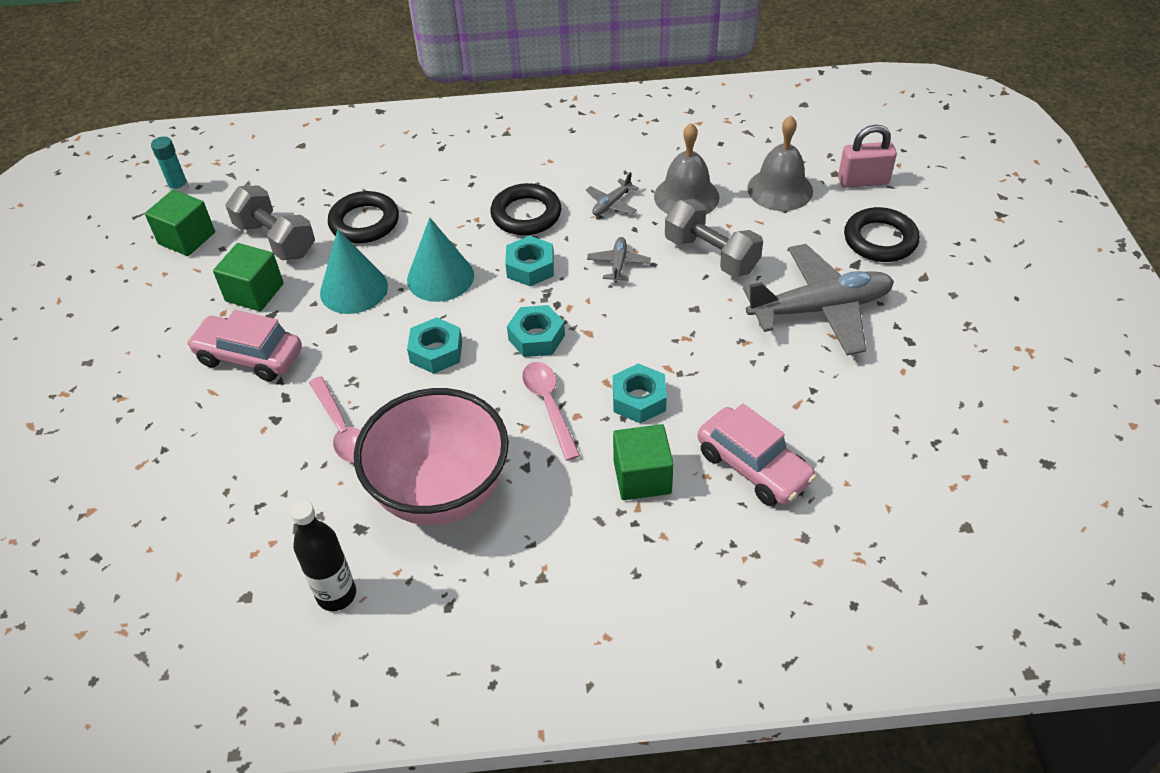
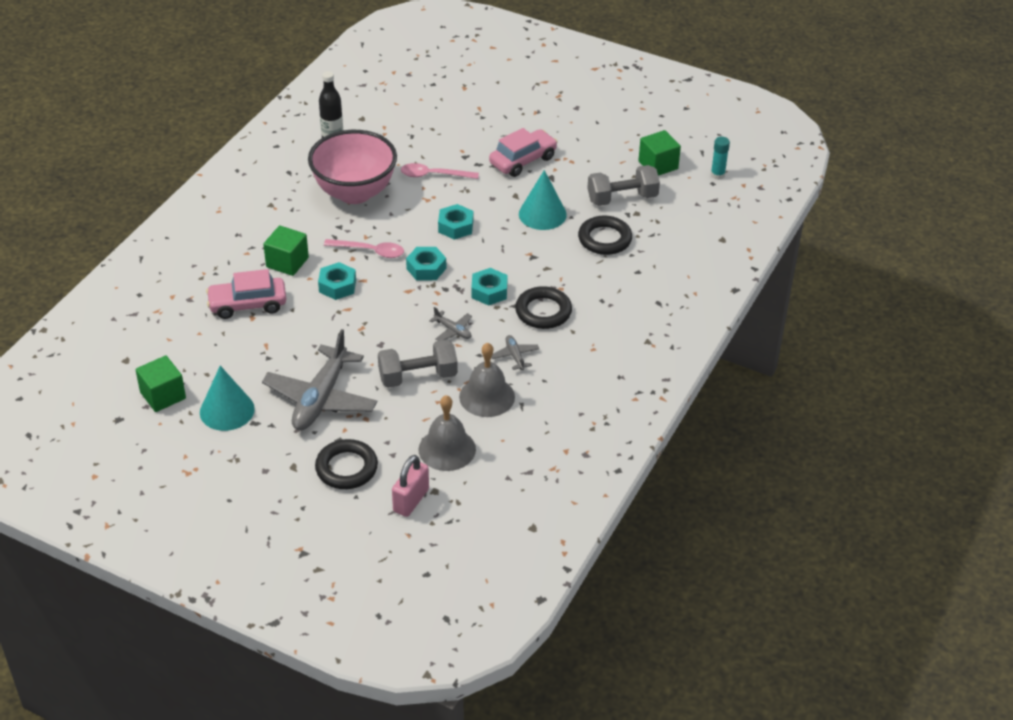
camera: 120 degrees right, 5 degrees down
(254, 292) = (578, 177): green cube -> green cube (163, 395)
(440, 277) = (518, 251): turquoise cone -> turquoise cone (227, 410)

